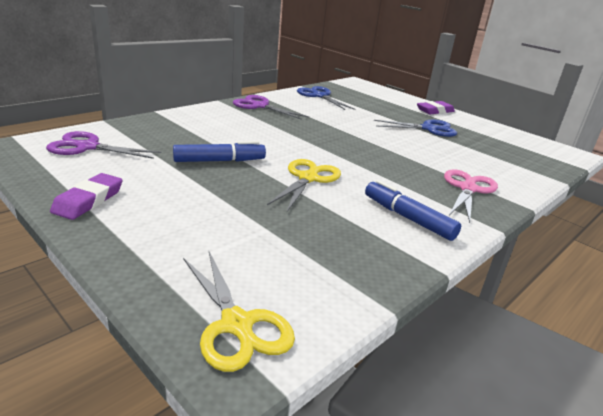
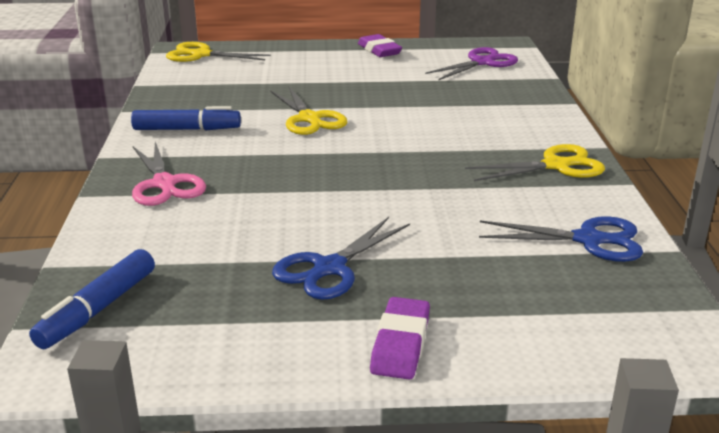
camera: 135 degrees right, 0 degrees up
(219, 161) = (395, 97): blue marker -> blue marker (98, 309)
(260, 106) = (556, 166): purple scissors -> yellow scissors

